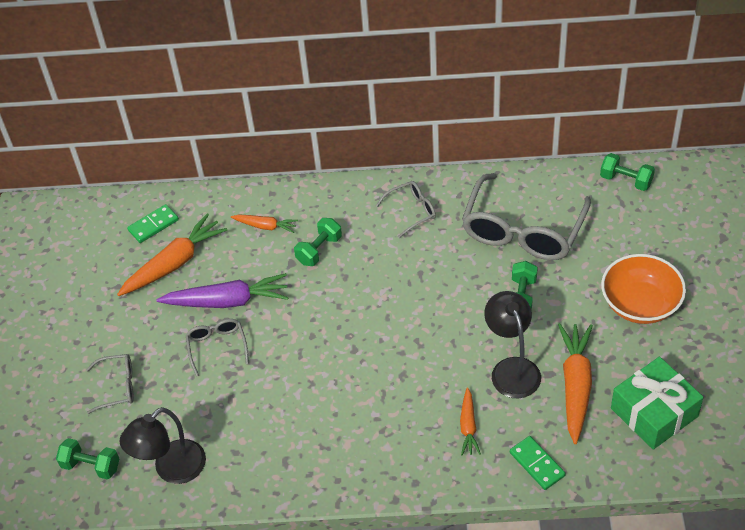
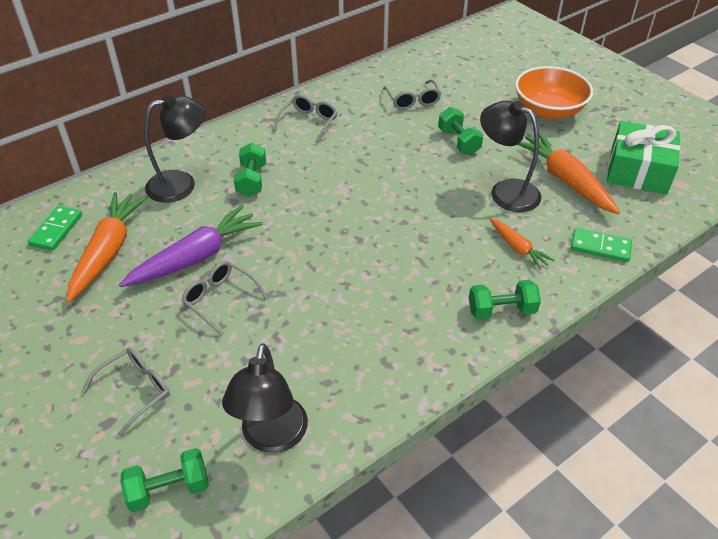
camera: 40 degrees left, 5 degrees down
(265, 226) = (181, 184): orange carrot -> black lamp
(523, 230) = (412, 100): grey glasses -> grey glasses, size x0.48
(626, 180) = (453, 45): green dumbbell -> green dumbbell (501, 310)

